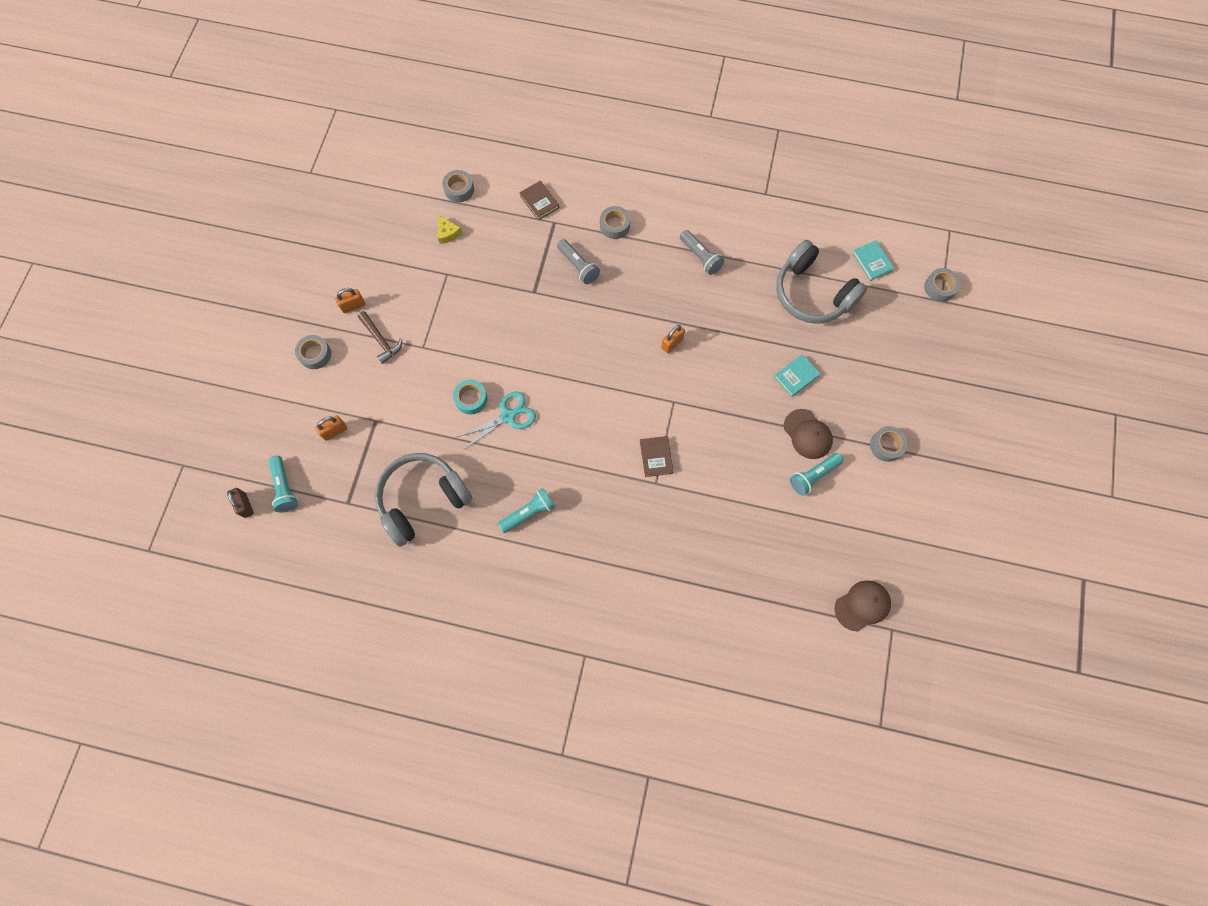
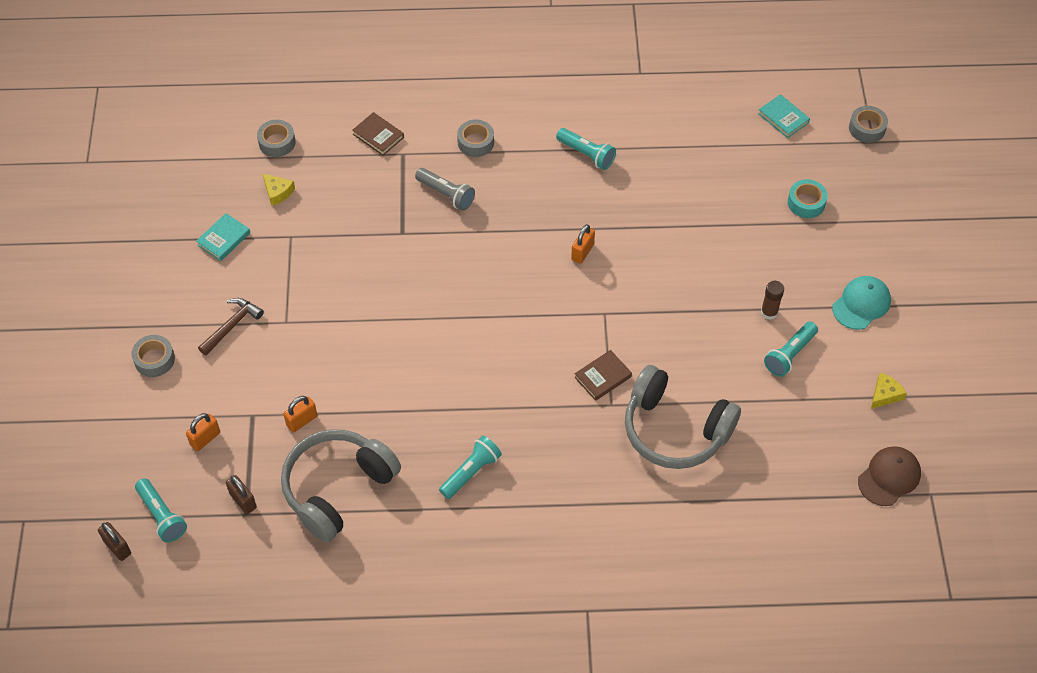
camera: 15 degrees left, 15 degrees down
(348, 491) = (243, 501): none -> brown padlock
(353, 306) = (185, 296): orange padlock -> orange padlock (302, 421)
(381, 340) = (232, 326): brown hammer -> brown hammer turned 90 degrees counterclockwise
(471, 399) = (362, 365): turquoise tape -> turquoise tape (806, 203)
(508, 416) = (413, 374): turquoise scissors -> none
(656, 457) = (602, 377): brown book -> brown book turned 75 degrees clockwise
(700, 257) = (587, 154): grey flashlight -> turquoise flashlight
(796, 376) = (736, 255): turquoise book -> turquoise book (223, 239)
(807, 434) = (769, 312): brown cap -> brown glue stick
(812, 293) = (726, 165): grey headphones -> grey headphones (675, 430)
(881, 531) = (885, 394): none -> yellow cheese
(886, 445) = (861, 304): grey tape -> turquoise cap

